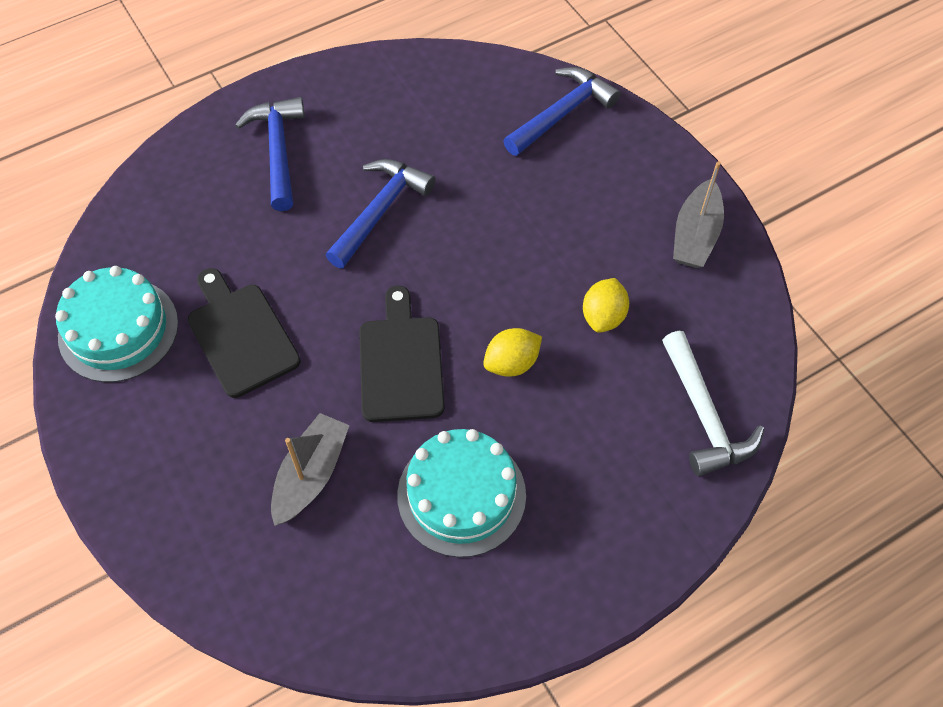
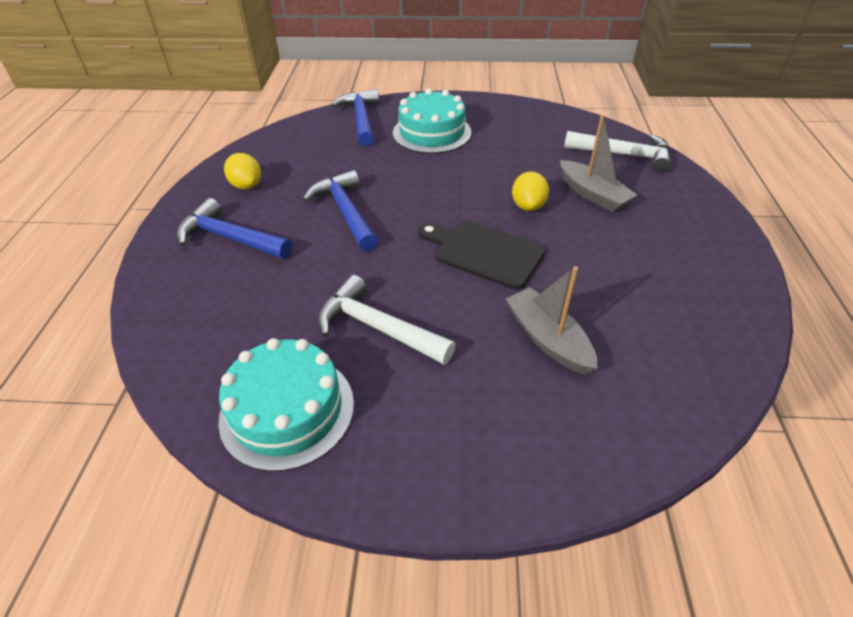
camera: 55 degrees left, 15 degrees down
(241, 335) = (377, 327): black cutting board -> white hammer
(461, 495) = (619, 267): turquoise cake -> turquoise cake (432, 132)
(603, 316) = (524, 161): yellow lemon -> yellow lemon (246, 185)
(695, 235) = (497, 113): grey boat -> grey boat (592, 194)

